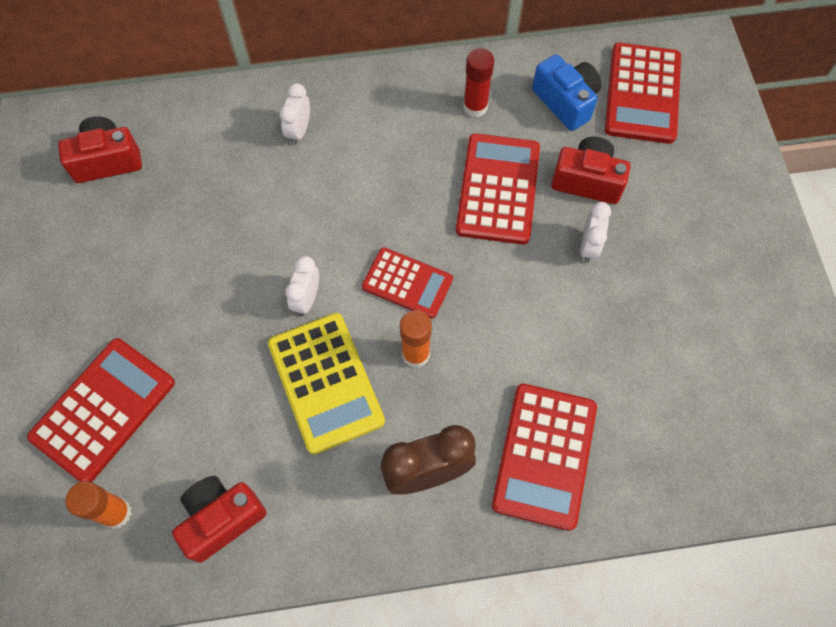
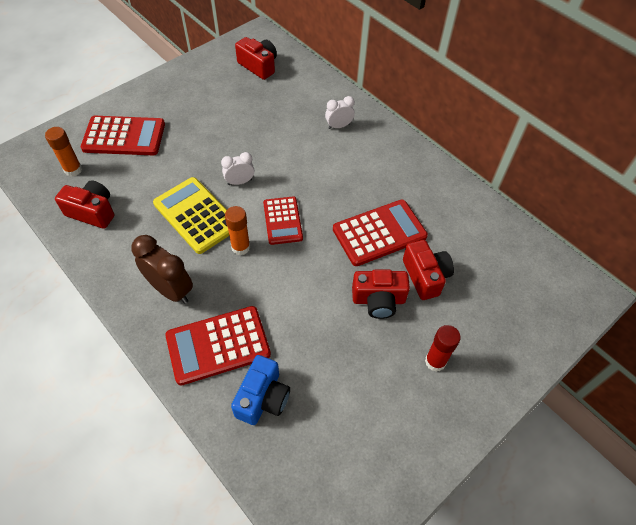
camera: 55 degrees right, 10 degrees down
(326, 382) = (196, 215): yellow calculator -> yellow calculator turned 105 degrees clockwise
(475, 107) = (426, 194): red glue stick -> red glue stick (435, 361)
(566, 102) = (472, 237): blue camera -> blue camera (263, 398)
(589, 247) = (378, 300): white clock -> red camera
(642, 94) = (519, 276): red calculator -> none

